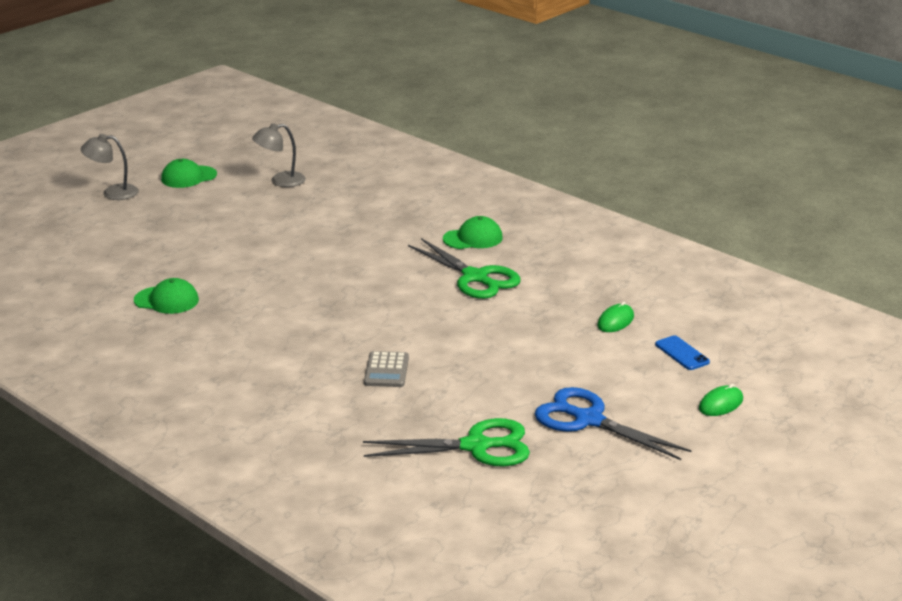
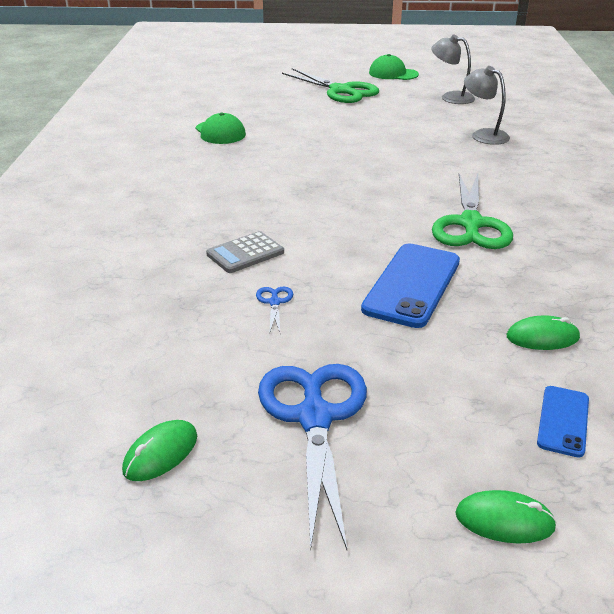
camera: 50 degrees right, 5 degrees up
(113, 193) = (328, 65): grey lamp -> grey lamp (483, 135)
(462, 385) = (274, 302): none -> blue scissors
(473, 238) = (531, 194): green cap -> none
(476, 446) = (169, 364): green scissors -> green scissors (340, 91)
(512, 332) = (412, 285): none -> blue phone
(556, 478) = (161, 453): none -> green mouse

